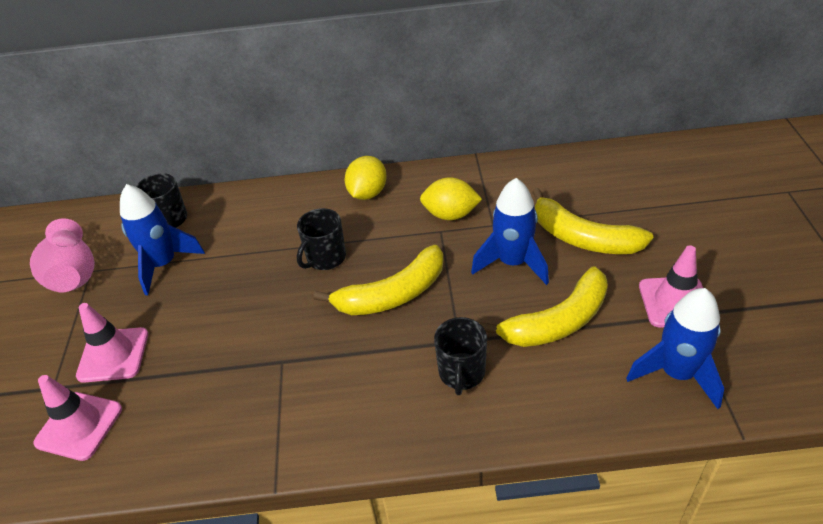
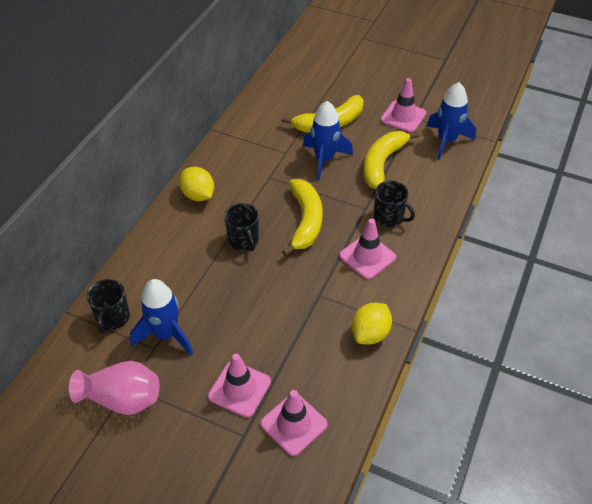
camera: 65 degrees left, 5 degrees up
(374, 381) = (367, 256): none -> pink traffic cone
(450, 214) = (259, 166): yellow lemon -> yellow lemon (370, 333)
(557, 321) = (382, 163): yellow banana -> yellow banana turned 150 degrees counterclockwise

